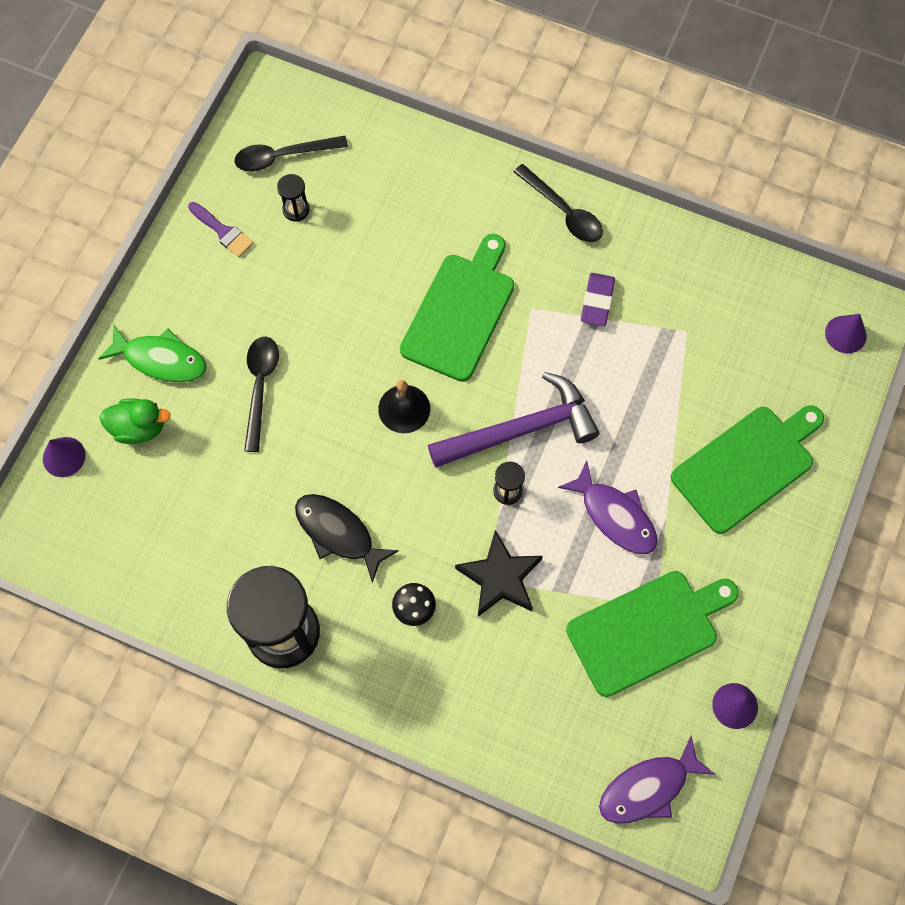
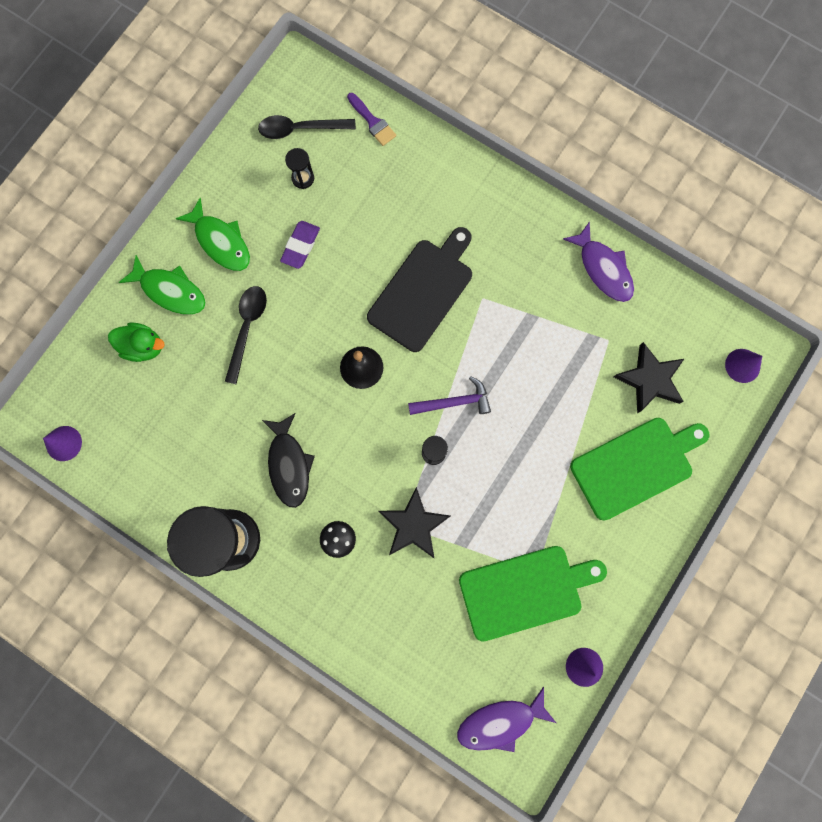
camera: 10 degrees right, 10 degrees up
(64, 457) = (79, 361): purple cone -> purple cone (64, 443)
(211, 295) = (221, 241): none -> green fish
(223, 231) = (239, 187): purple brush -> purple brush (372, 122)
(338, 533) = (289, 464): black fish -> black fish turned 150 degrees counterclockwise
(460, 312) = (423, 291): green cutting board -> black cutting board
(520, 430) = (454, 402): purple hammer -> purple hammer, size x0.58
(563, 211) = (526, 217): black spoon -> none
(597, 301) = (538, 301): purple eraser -> purple eraser (300, 246)
(615, 515) = (517, 489): purple fish -> purple fish (603, 268)
(743, 367) = (649, 379): none -> black star

